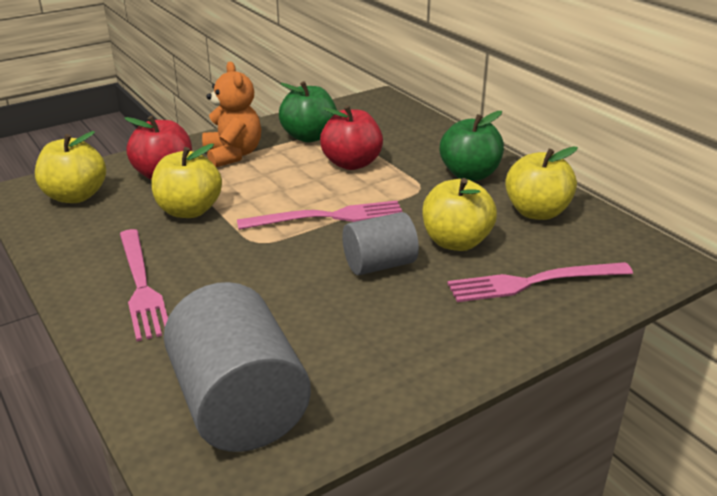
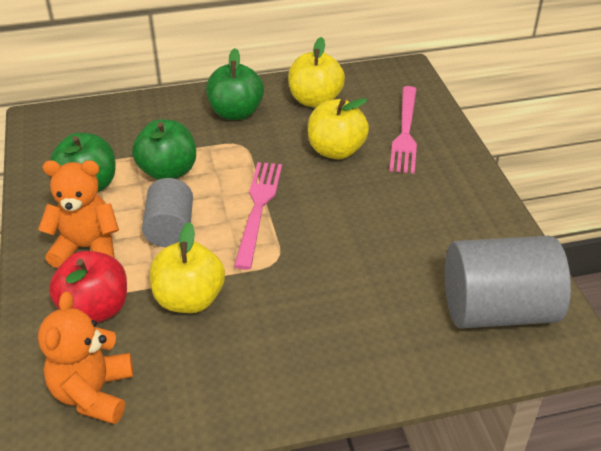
camera: 70 degrees left, 10 degrees up
(75, 196) = (93, 393): yellow apple -> orange teddy bear
(141, 285) = (312, 351): pink fork -> none
(351, 163) = (168, 171): red apple -> green apple
(379, 265) = (348, 198): grey cylinder -> grey cylinder (170, 229)

